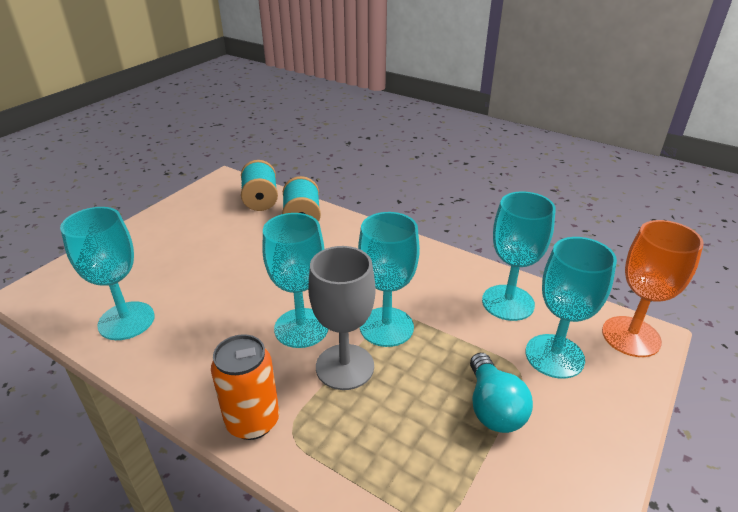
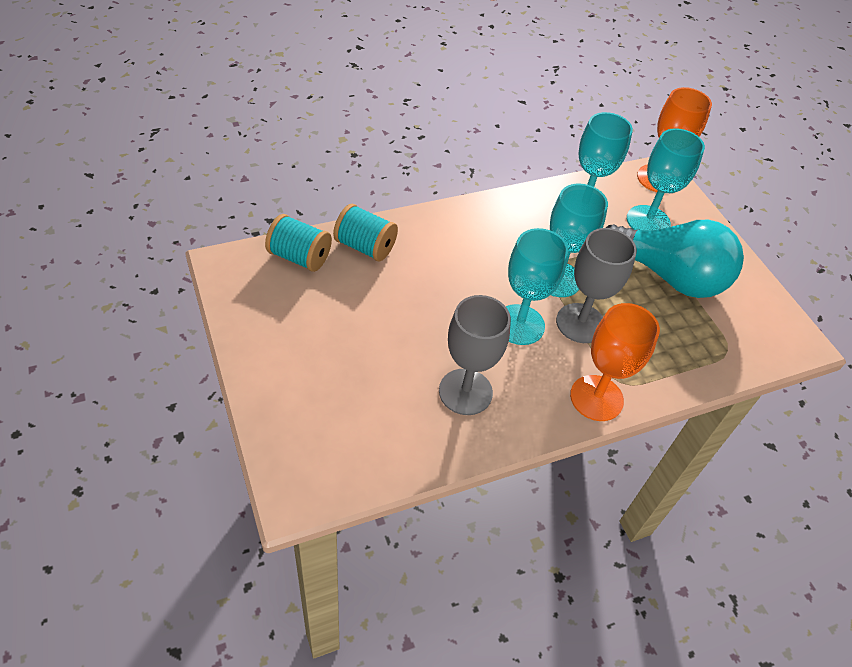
camera: 60 degrees left, 15 degrees up
(126, 321) = (413, 431): turquoise goblet -> none
(191, 330) = (465, 392): none -> grey goblet
(253, 421) = (596, 398): orange can -> orange goblet
(493, 407) = (668, 276): turquoise light bulb -> turquoise light bulb, size x1.80

